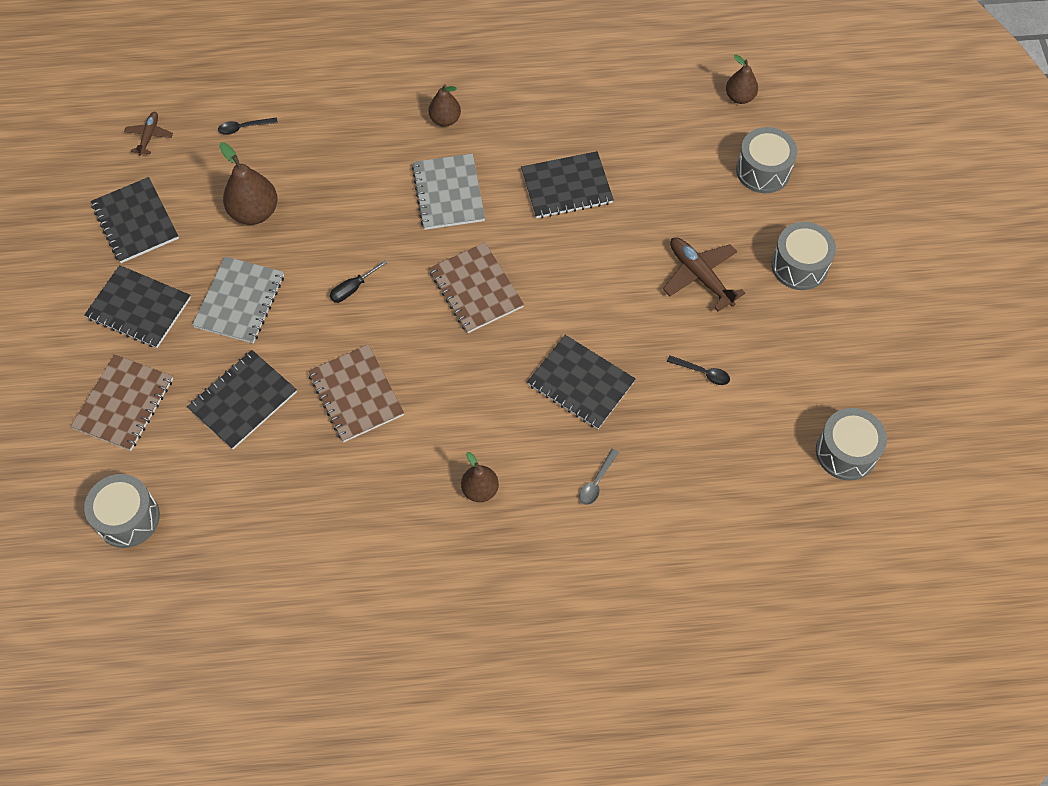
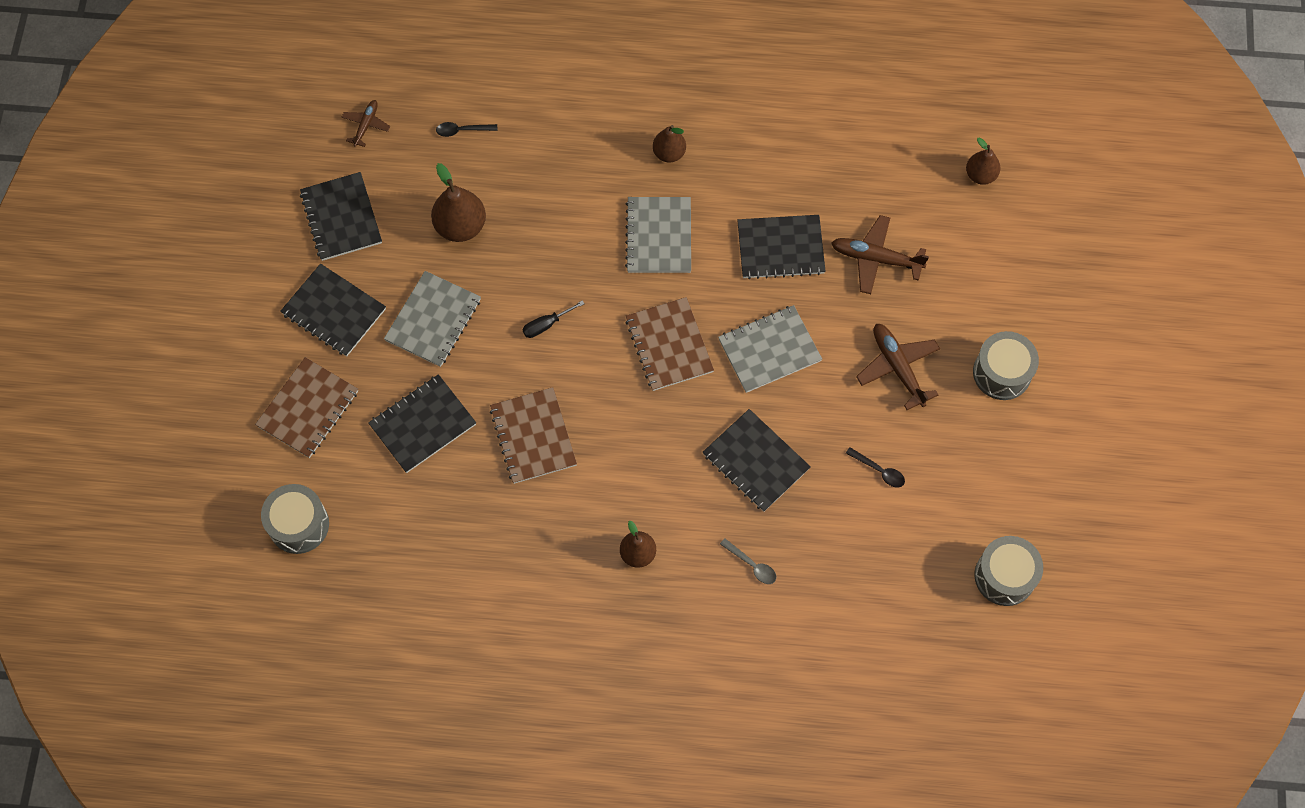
camera: 10 degrees right, 5 degrees up
(574, 279) = (769, 350): none -> grey notebook
(596, 482) = (752, 565): grey spoon -> grey spoon turned 90 degrees counterclockwise
(658, 183) = (876, 259): none -> brown plane
(763, 171) = (987, 262): grey drum -> none

